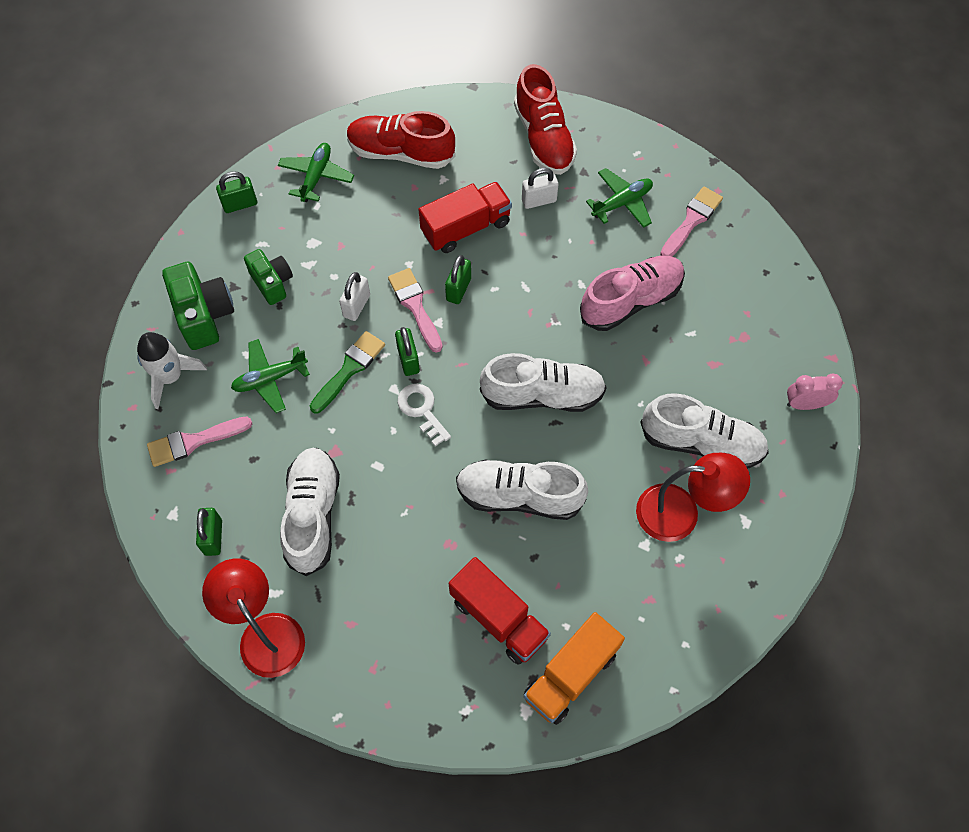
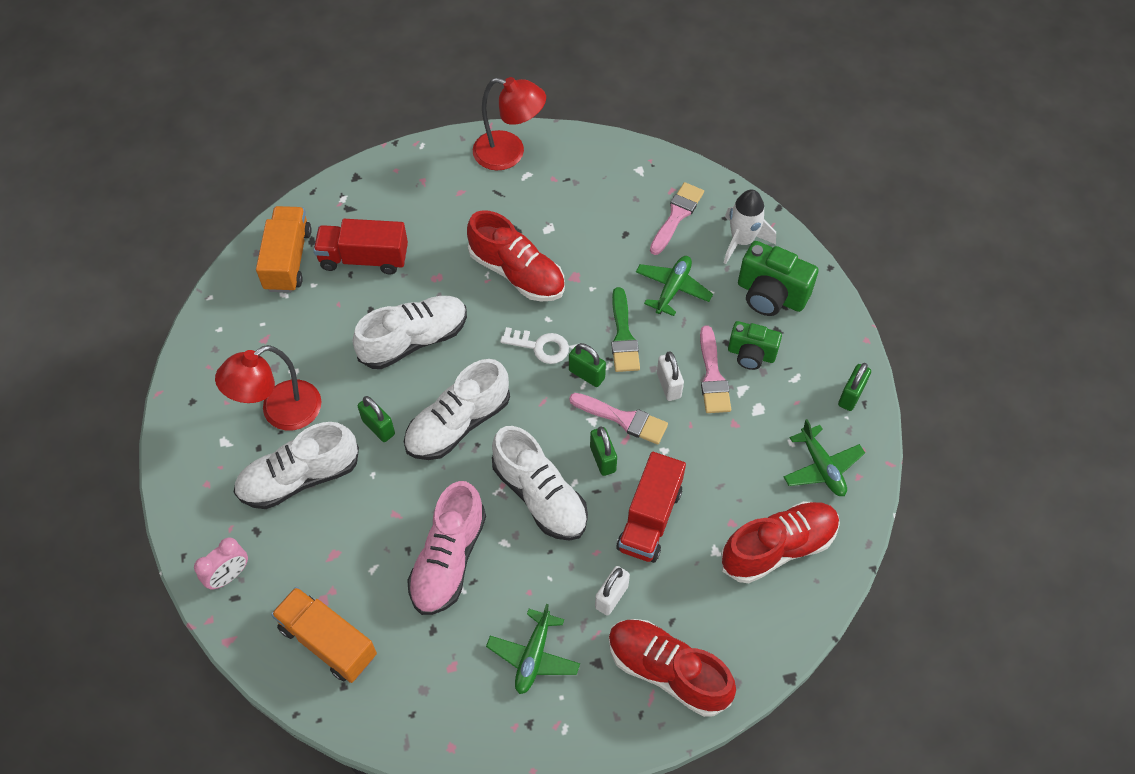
camera: 140 degrees right, 5 degrees down
(213, 537) = (598, 176): green padlock -> green padlock (378, 427)
(312, 515) = (548, 230): white shoe -> white shoe (540, 496)
(378, 493) = (517, 273): none -> red shoe
(692, 220) = (452, 689): pink brush -> pink brush (712, 376)
(758, 307) = (328, 641): none -> orange truck

